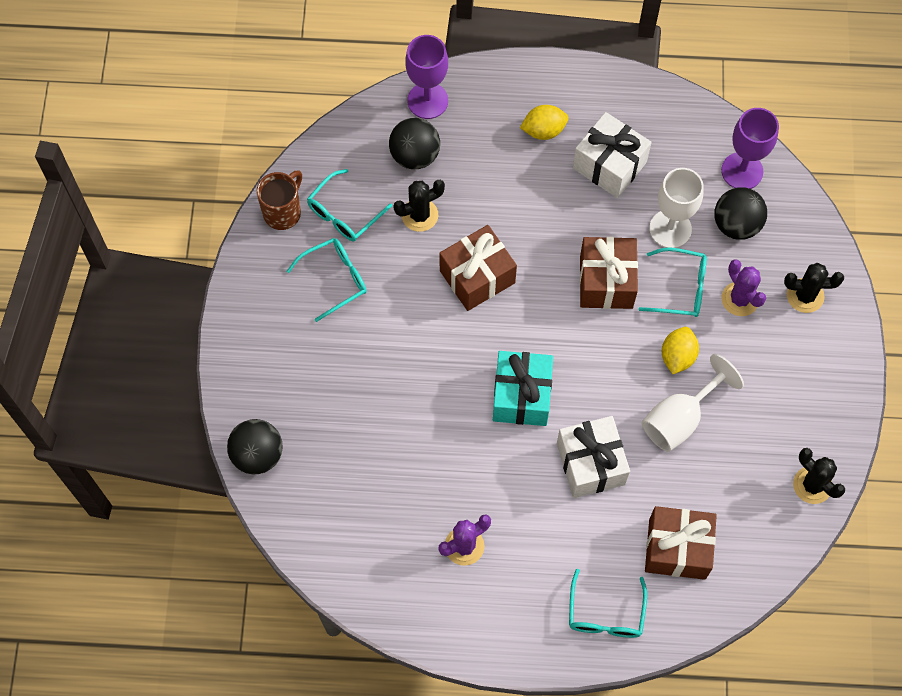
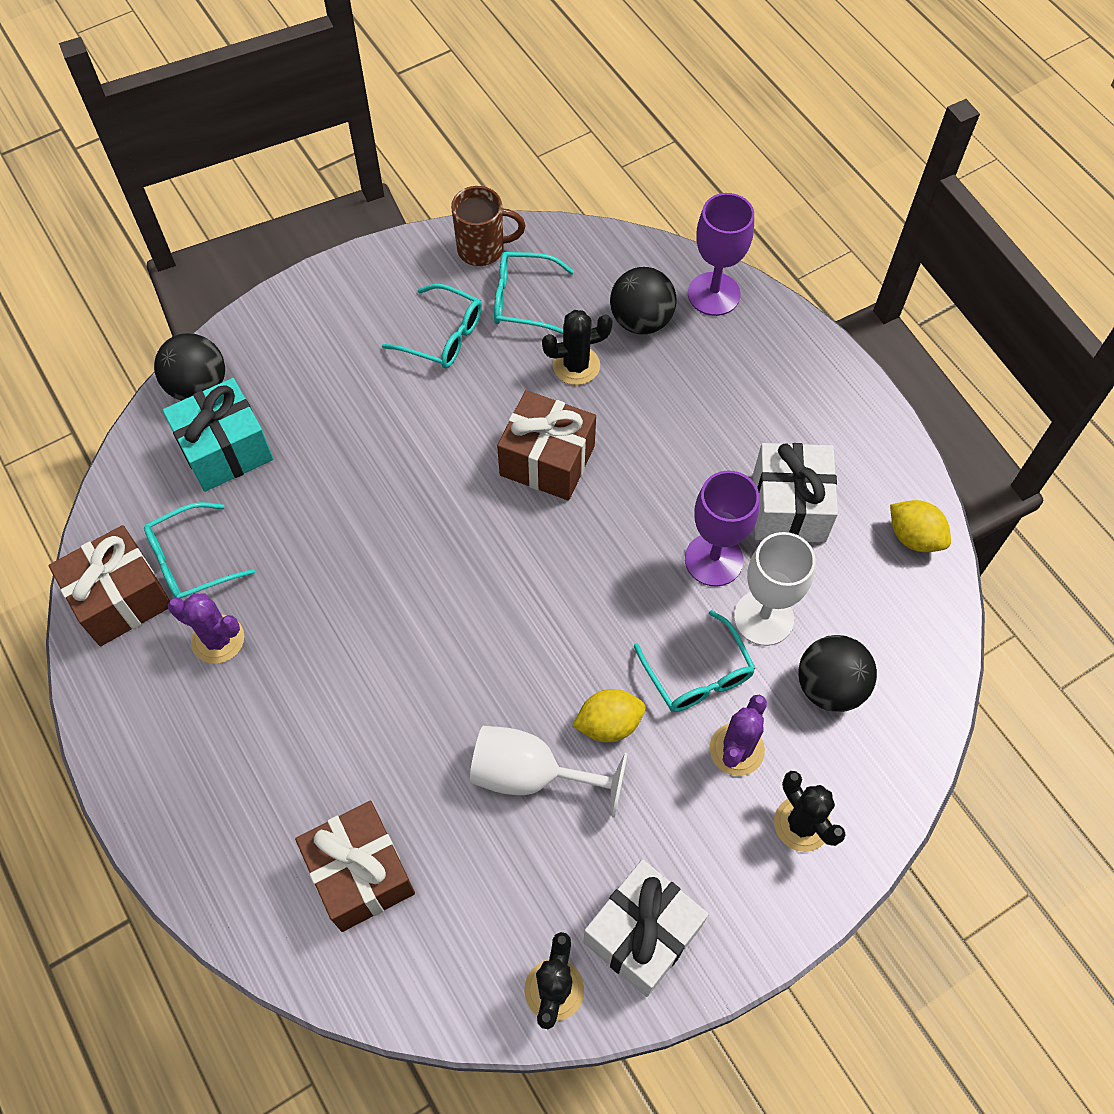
camera: 55 degrees right, 5 degrees down
(419, 215) = (576, 365): black cactus -> black cactus turned 45 degrees counterclockwise
(521, 396) = (437, 589): turquoise gift -> turquoise gift (225, 450)
(543, 130) = (774, 418): yellow lemon -> yellow lemon (914, 537)
(591, 464) = (405, 711): white gift -> white gift (642, 934)
(605, 614) = (226, 841): turquoise glasses -> turquoise glasses (190, 561)
(606, 282) = (642, 591): brown gift -> brown gift (121, 599)
(742, 171) = (904, 651): purple goblet -> purple goblet (714, 559)

